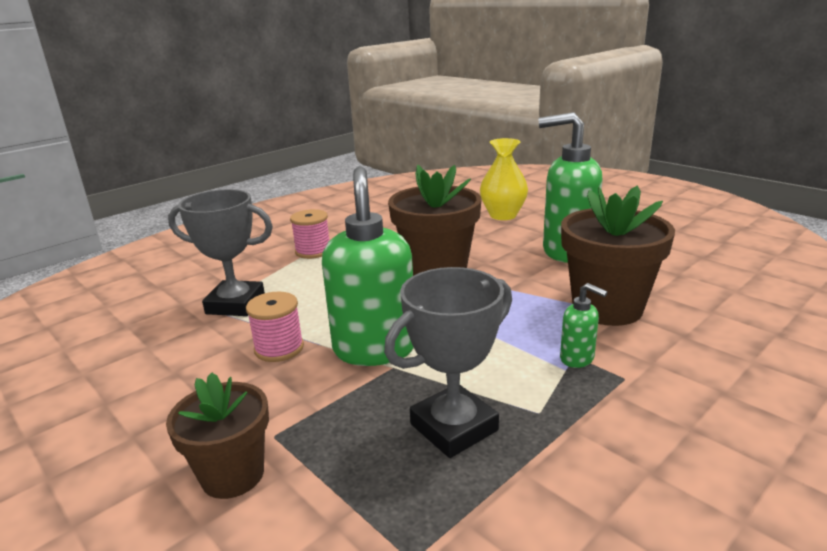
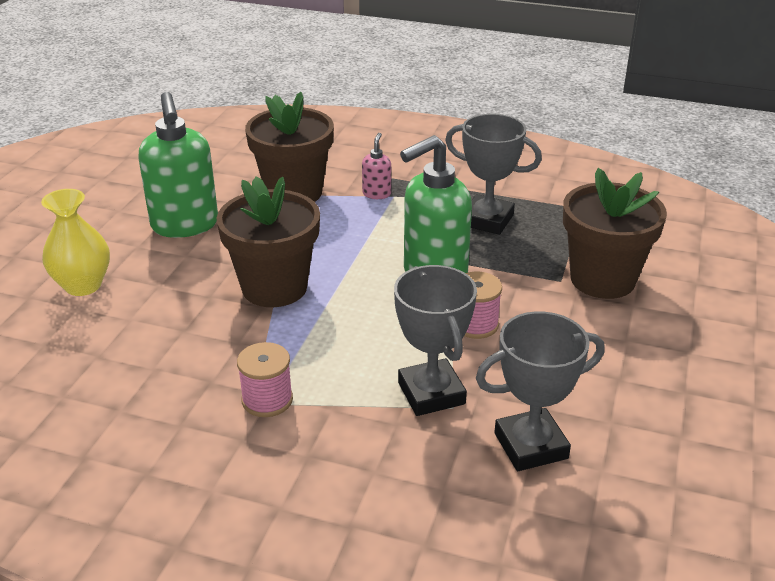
camera: 120 degrees left, 10 degrees up
(130, 327) = (530, 446): none -> grey trophy
(233, 475) = (602, 279): brown flower pot -> brown flower pot, size x1.58
(577, 358) = (376, 194): green soap dispenser -> pink soap dispenser

